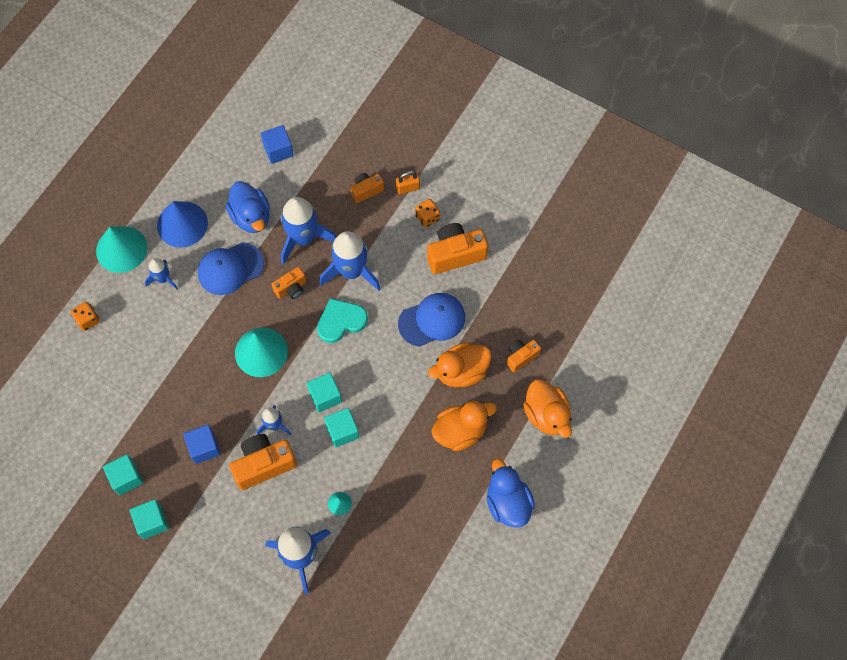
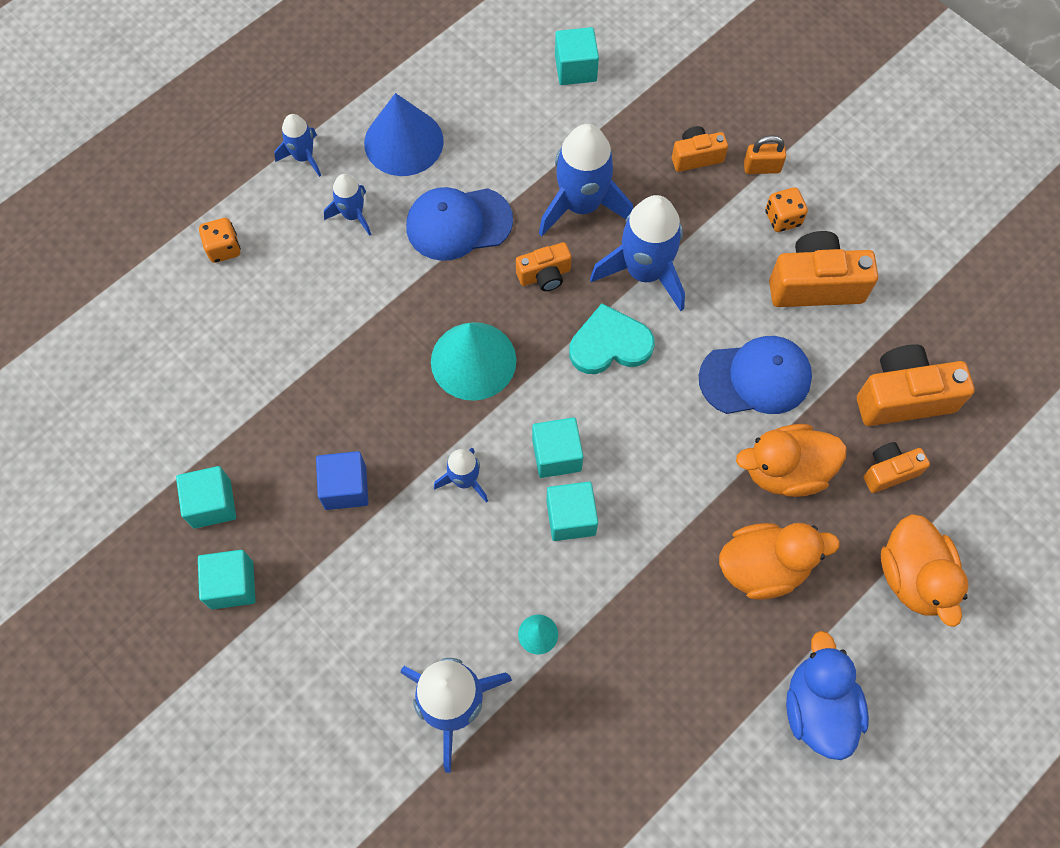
camera: 15 degrees right, 0 degrees up
(121, 249) = (303, 157): turquoise cone -> blue rocket
(251, 217) = (510, 155): blue duck -> none
(263, 465) = (432, 539): orange camera -> orange camera (903, 397)
(278, 150) = (575, 68): blue cube -> turquoise cube

